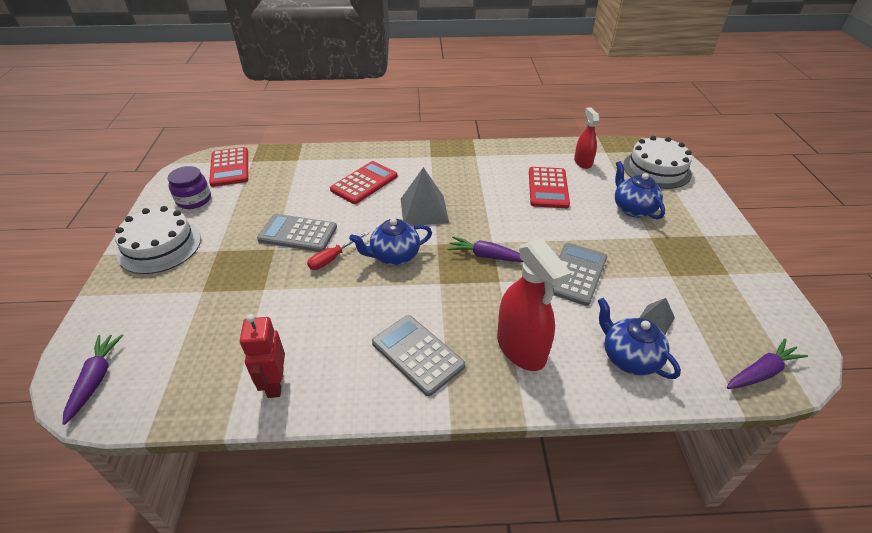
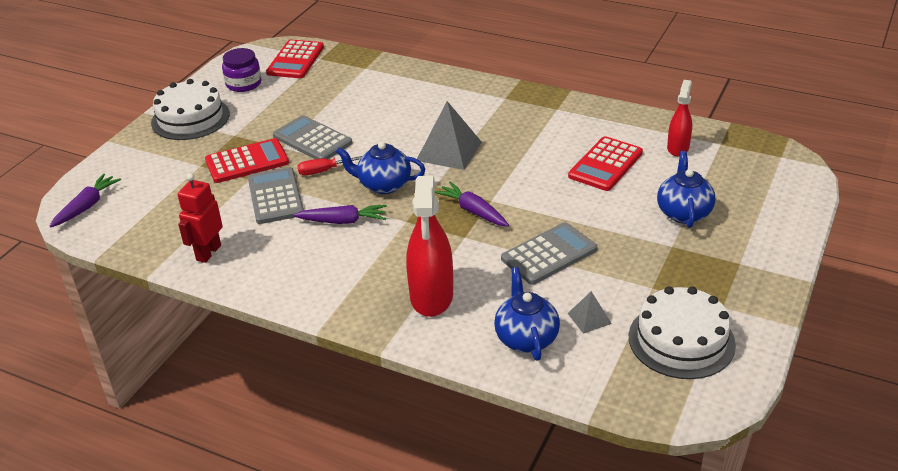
camera: 30 degrees right, 5 degrees down
(364, 183) = (412, 108): red calculator -> red calculator (247, 162)
(417, 354) = (336, 270): grey calculator -> grey calculator (275, 196)
(656, 169) = (764, 179): white cake -> white cake (681, 340)
(761, 372) = (649, 395): purple carrot -> purple carrot (343, 221)

